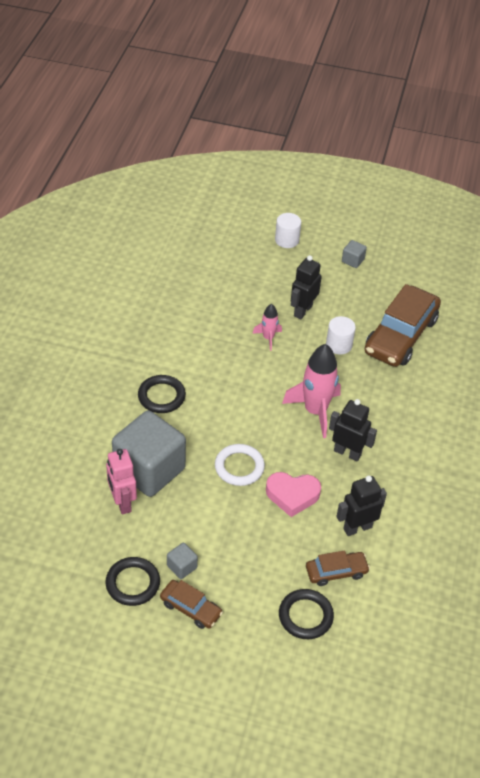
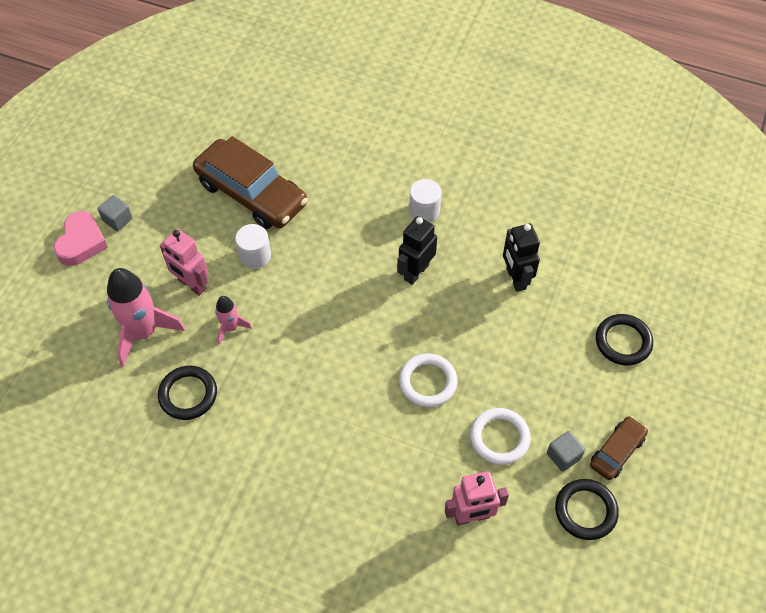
camera: 80 degrees left, 10 degrees up
(149, 470) = (424, 481): grey cube -> none
(161, 396) = (309, 459): black ring -> black ring (188, 394)
(193, 519) = (499, 438): none -> white ring
(287, 240) = (61, 285): white cylinder -> white cylinder (424, 211)
(292, 495) = (470, 333): pink heart -> pink heart (81, 242)
(302, 311) = (192, 285): black robot -> pink robot
(315, 411) = (353, 294): pink rocket -> pink rocket (143, 333)
(336, 572) = (570, 306): brown car -> none

